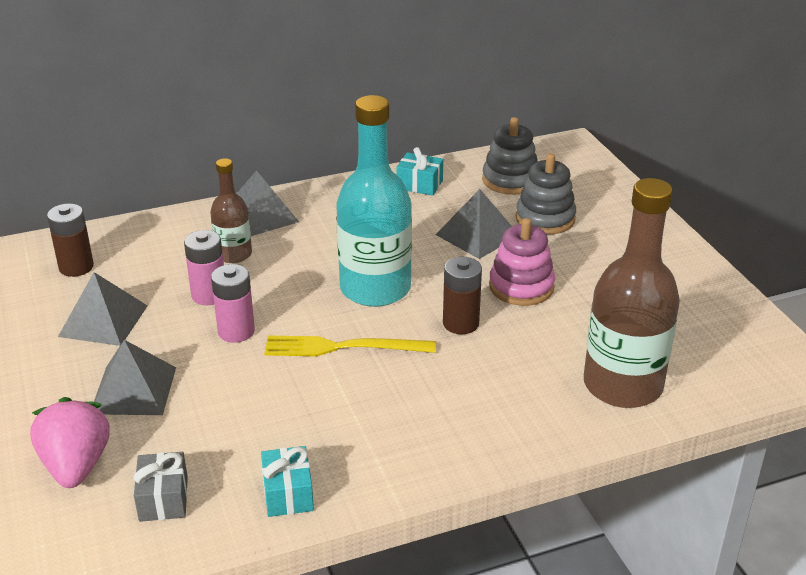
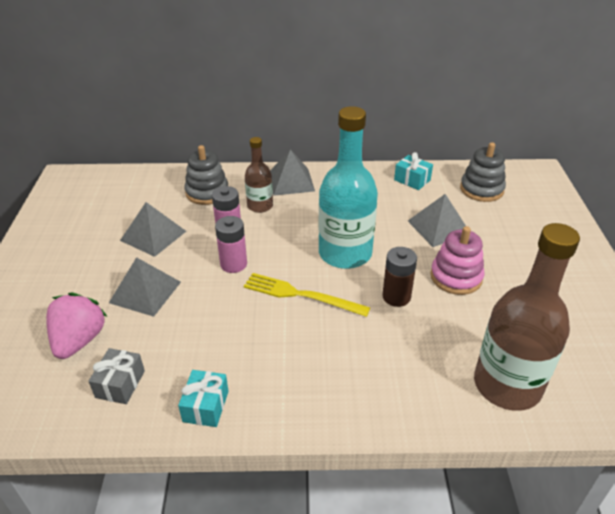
camera: 20 degrees right, 5 degrees up
(76, 267) = (157, 193): brown battery -> none
(545, 218) = (497, 225): grey stacking toy -> grey stacking toy (207, 192)

